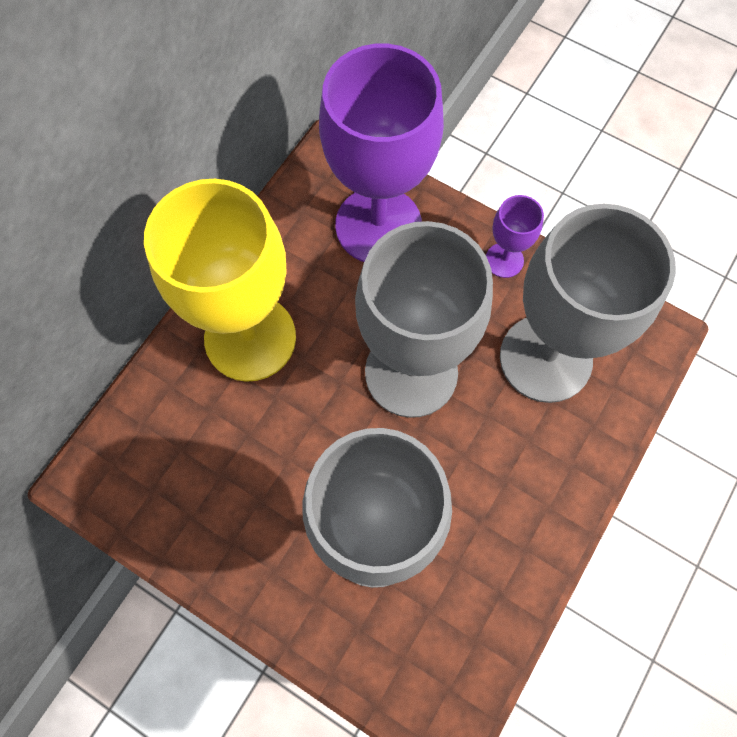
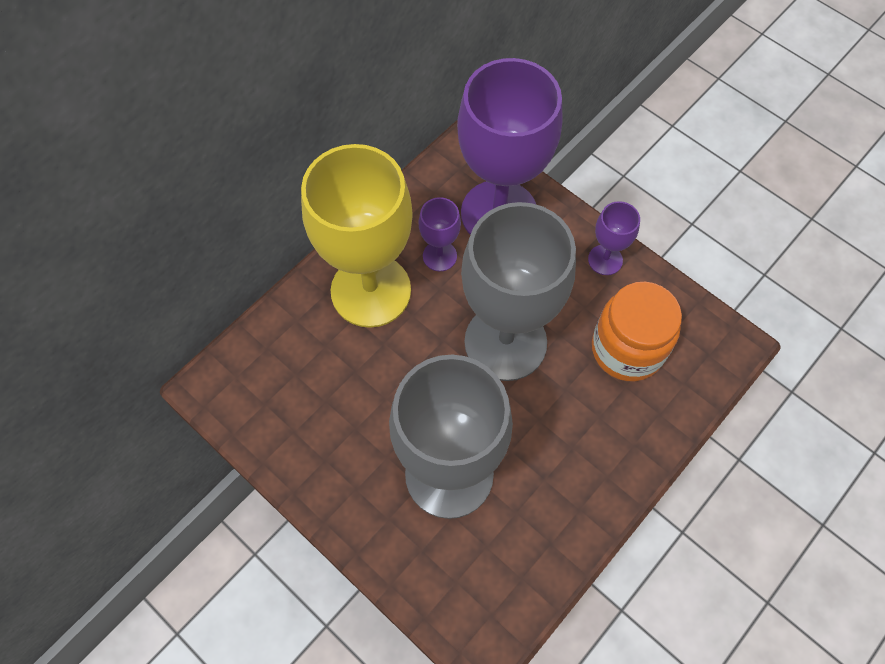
camera: 10 degrees right, 5 degrees down
(321, 285) = (439, 256): none -> purple goblet
(545, 358) = (627, 349): grey goblet -> orange jar

